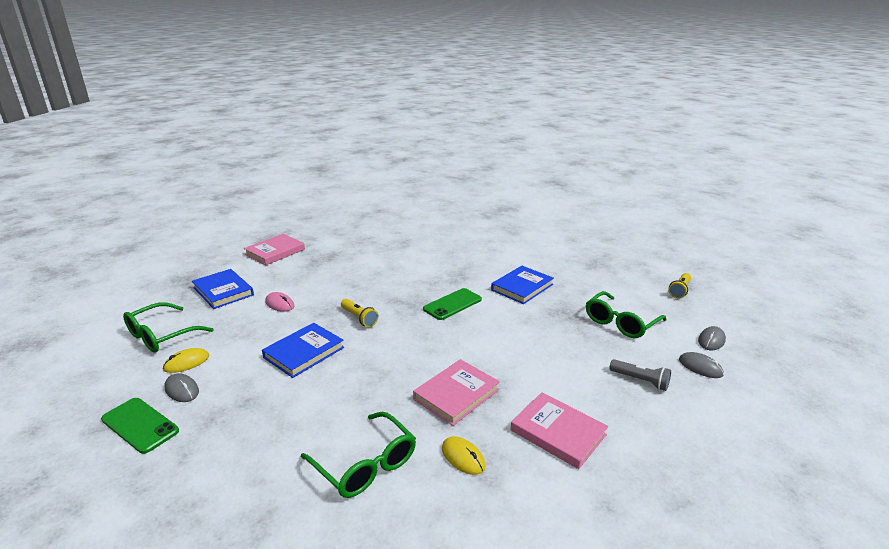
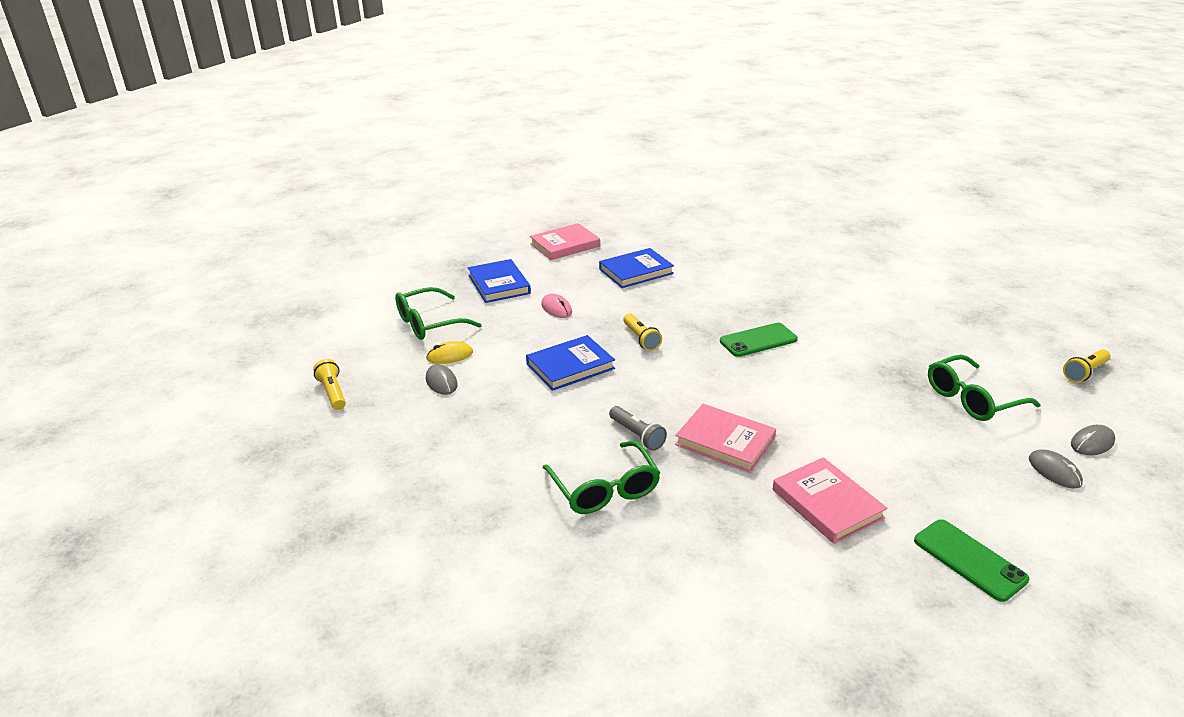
camera: 20 degrees right, 5 degrees up
(63, 423) = (333, 392): none -> yellow flashlight
(140, 425) = (399, 408): green phone -> green phone (969, 560)
(456, 394) = (725, 441): pink book -> pink book turned 60 degrees clockwise
(463, 457) = (708, 504): yellow mouse -> none
(522, 287) = (857, 333): blue book -> blue book (636, 271)
(640, 381) = (961, 471): grey flashlight -> grey flashlight (637, 435)

